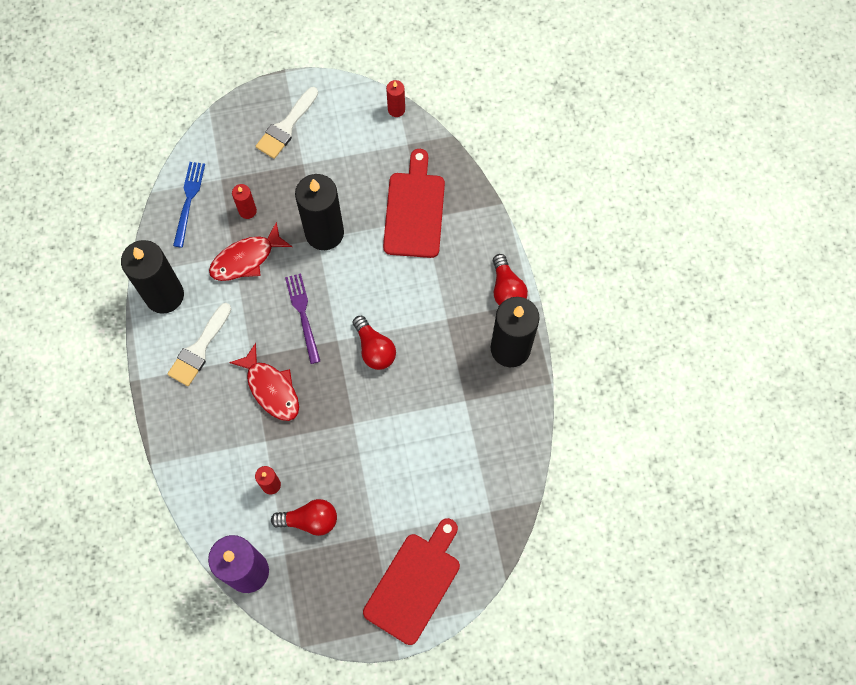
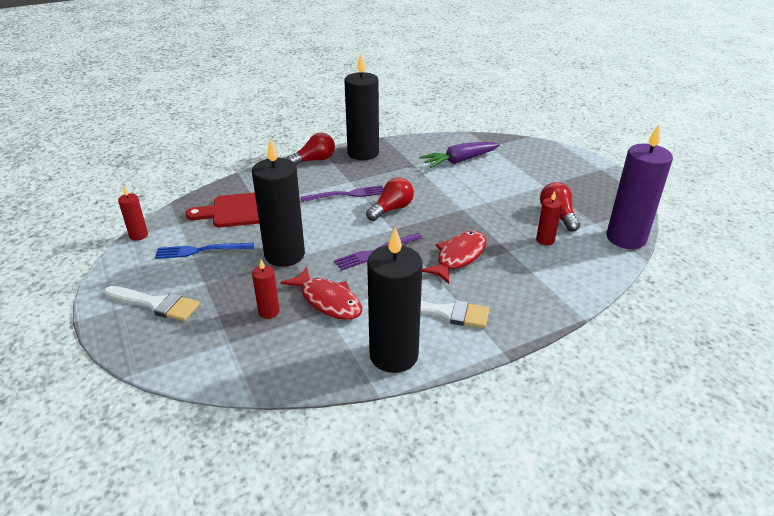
camera: 105 degrees left, 35 degrees down
(189, 200) = (263, 364): blue fork -> blue fork (200, 250)
(415, 583) = (563, 165): red cutting board -> none
(417, 309) = (346, 194): none -> purple fork
(460, 458) = (459, 161): none -> purple carrot

